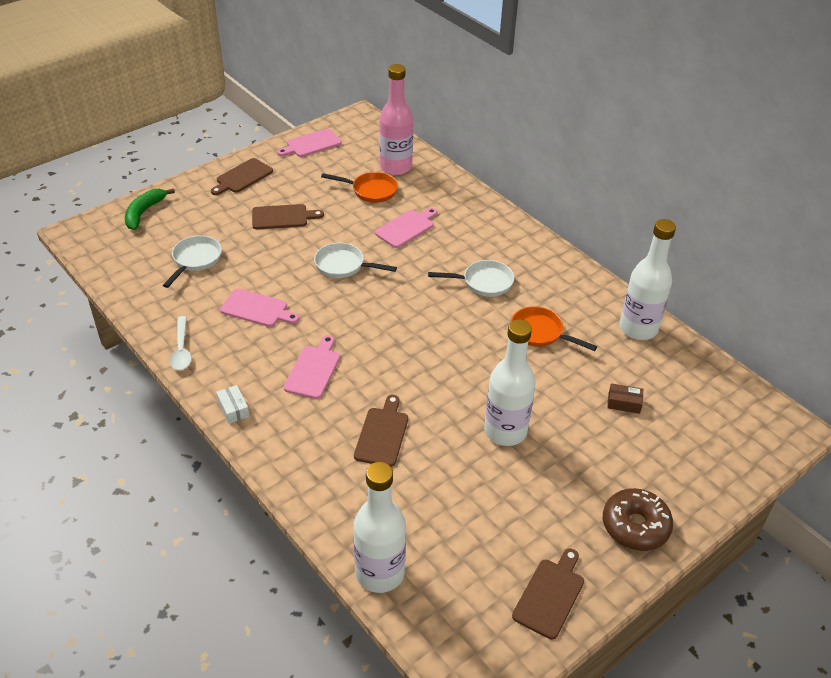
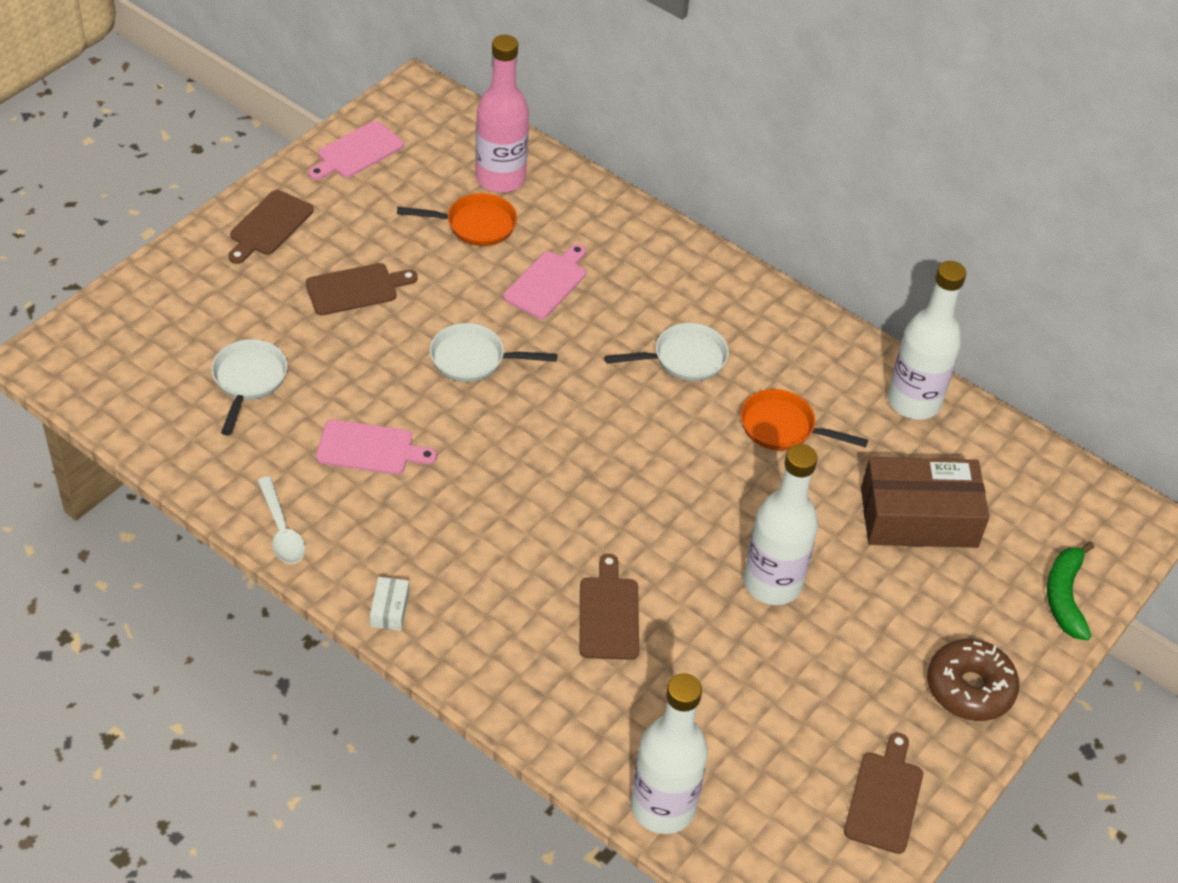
camera: 15 degrees left, 5 degrees up
(144, 213) = (137, 309): green banana -> green banana (1065, 597)
(233, 409) = (389, 609): white box -> white box turned 45 degrees clockwise
(314, 369) = (484, 532): pink cutting board -> none
(624, 403) = (918, 517): brown box -> brown box, size x2.49

